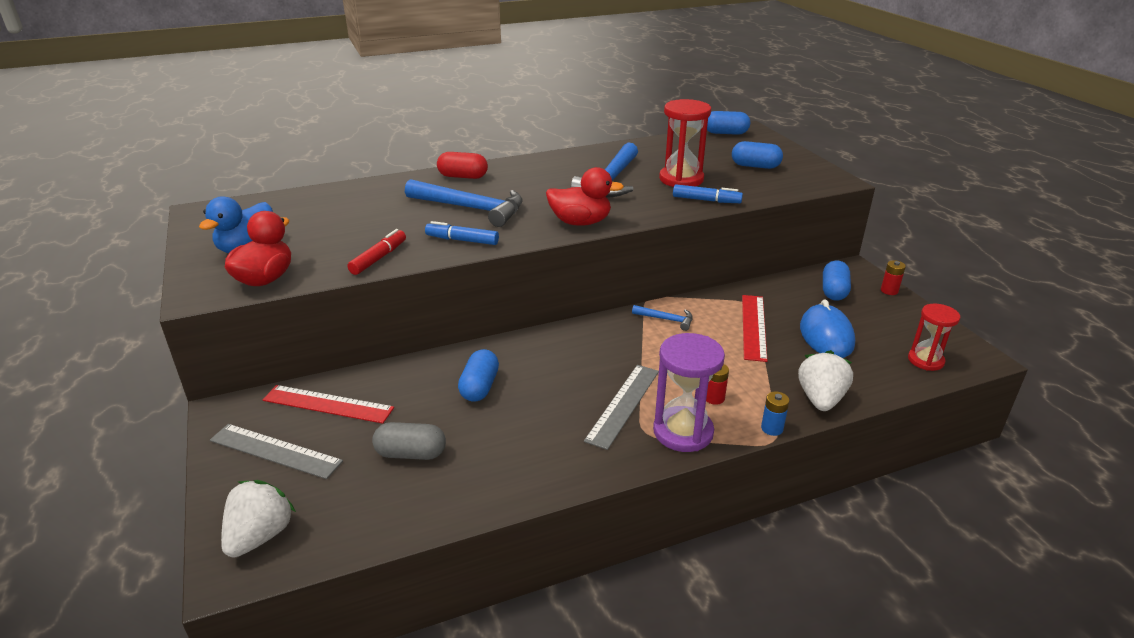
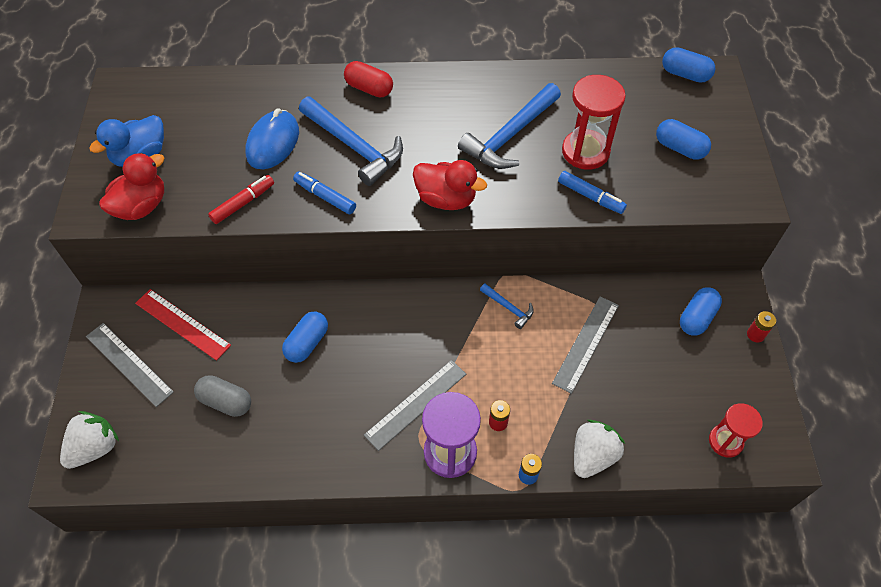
camera: 20 degrees right, 25 degrees up
(754, 327) = (586, 343): red ruler -> grey ruler
(826, 336) = (649, 377): blue mouse -> blue mouse (273, 143)

